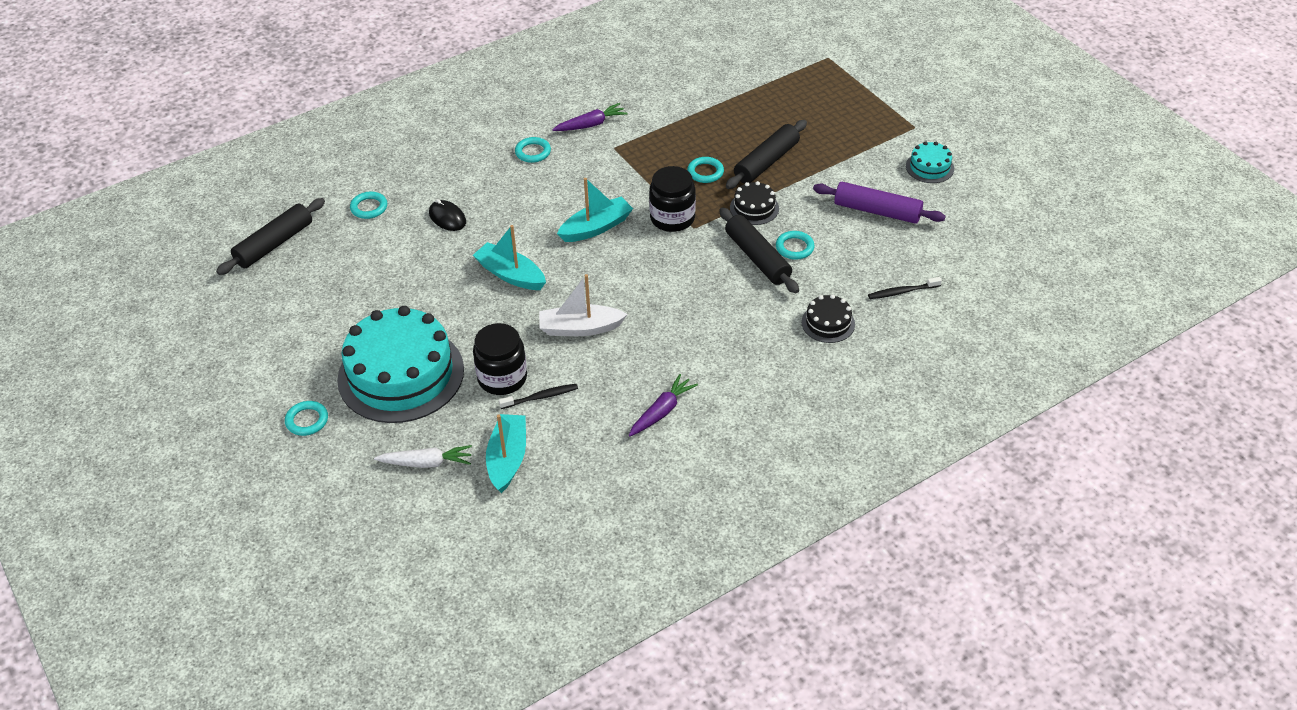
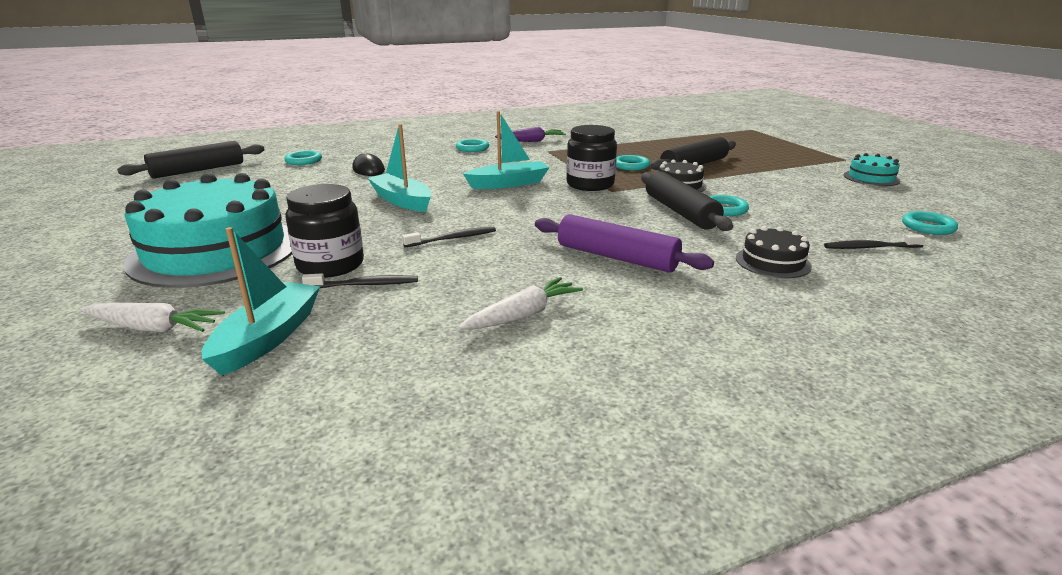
camera: 10 degrees right, 20 degrees down
(307, 420) = (62, 274): turquoise ring -> turquoise ring (928, 227)
(580, 328) = (453, 238): white boat -> black toothbrush
(662, 411) = (523, 315): purple carrot -> white carrot
(877, 211) = (819, 196): purple rolling pin -> purple rolling pin (616, 257)

